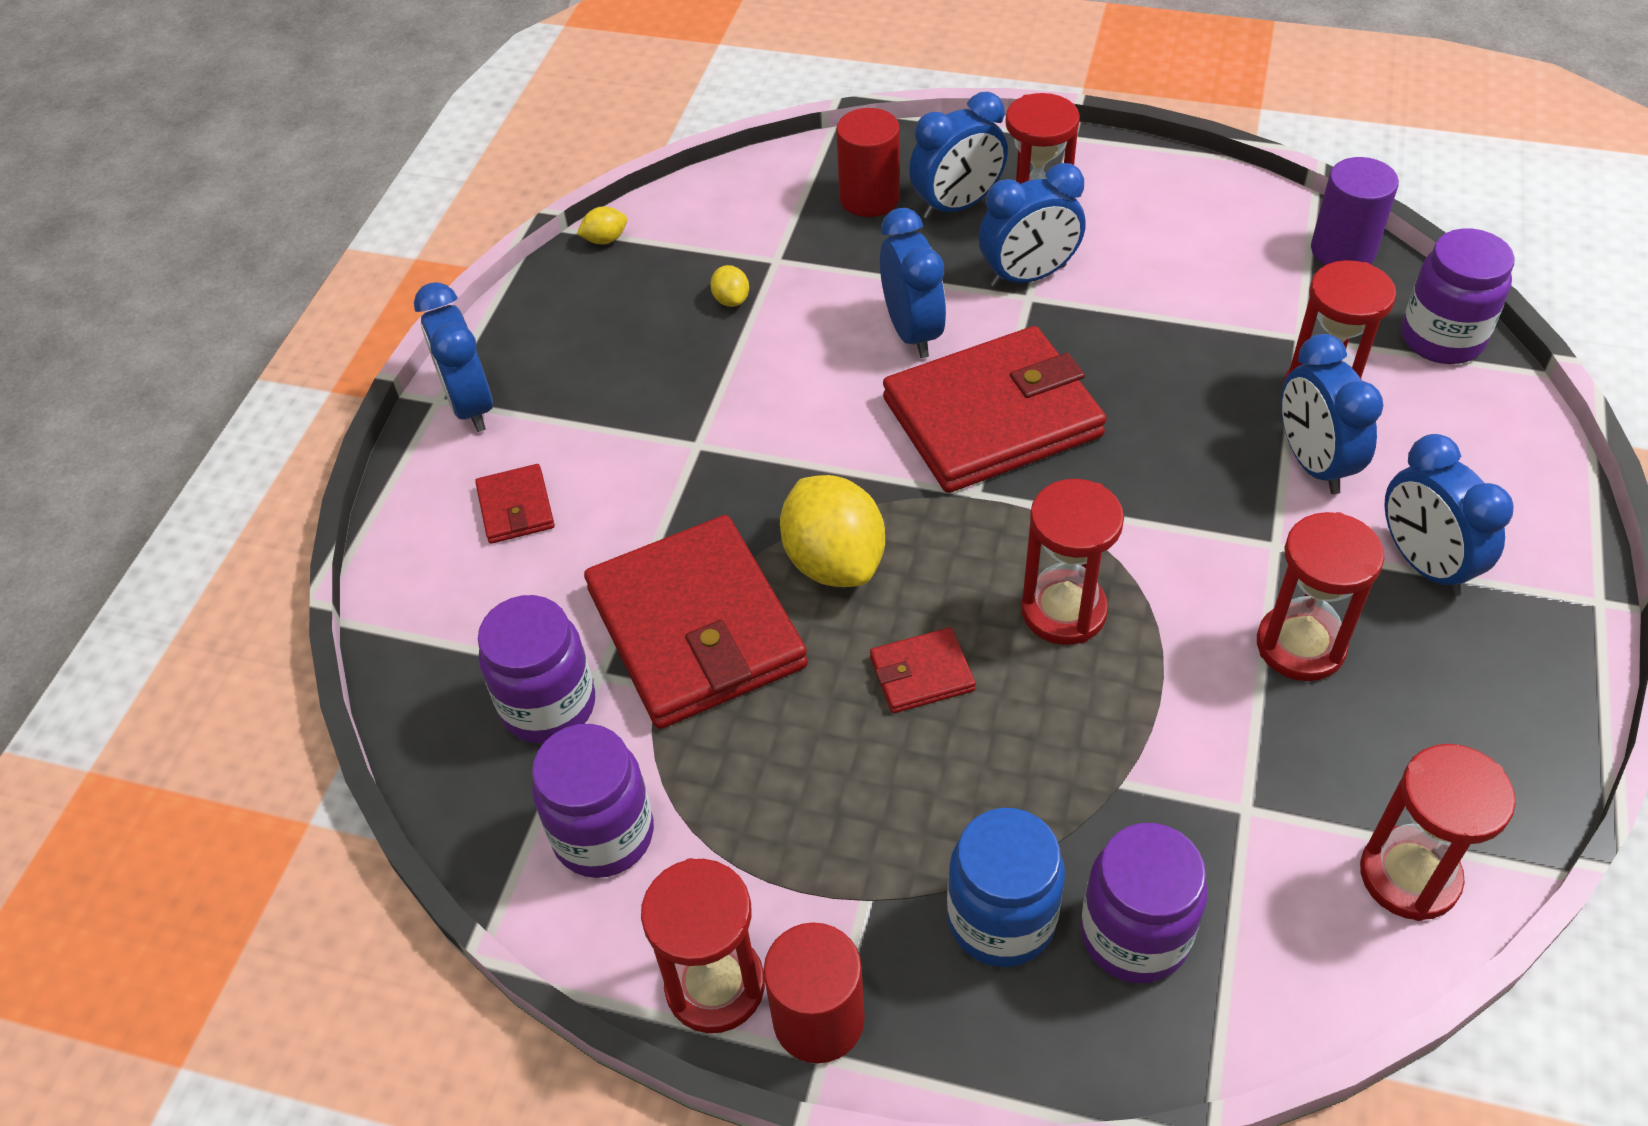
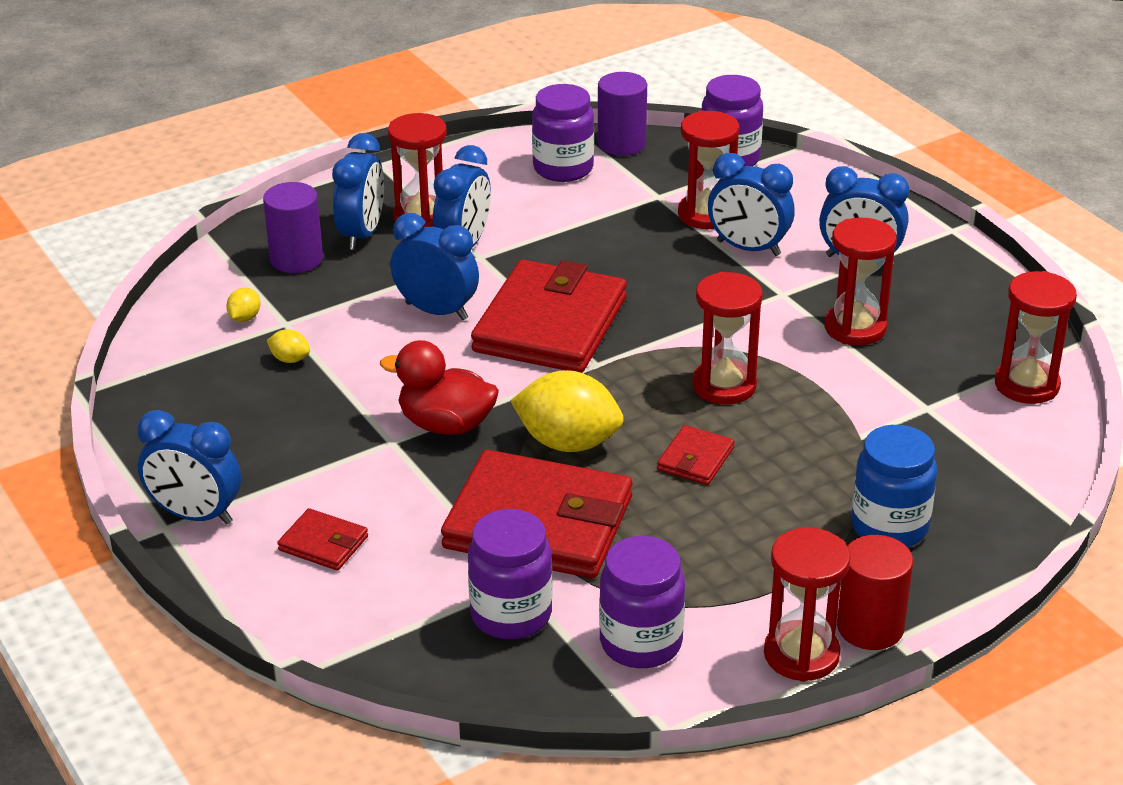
camera: 50 degrees left, 15 degrees down
(605, 239) = (140, 377): yellow lemon -> yellow lemon (245, 318)
(761, 461) = (446, 425): none -> red duck
(869, 198) = (296, 259): red cylinder -> purple cylinder
(1134, 935) = (953, 489): purple jar -> purple jar (563, 168)

